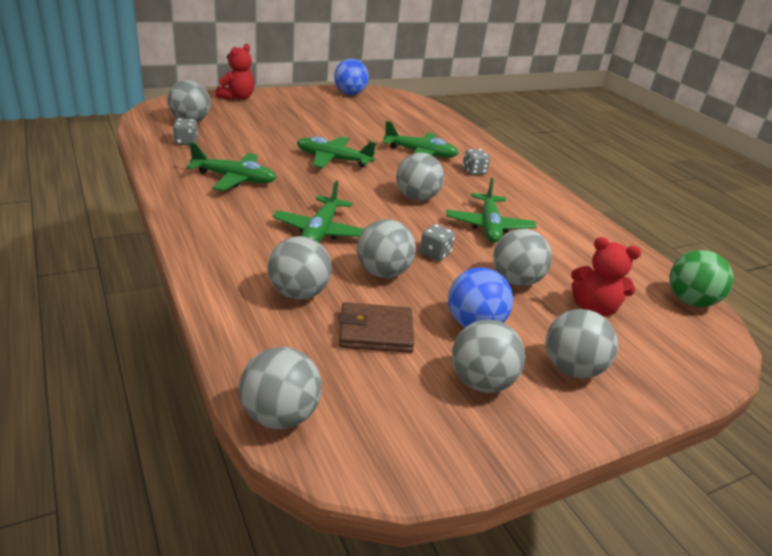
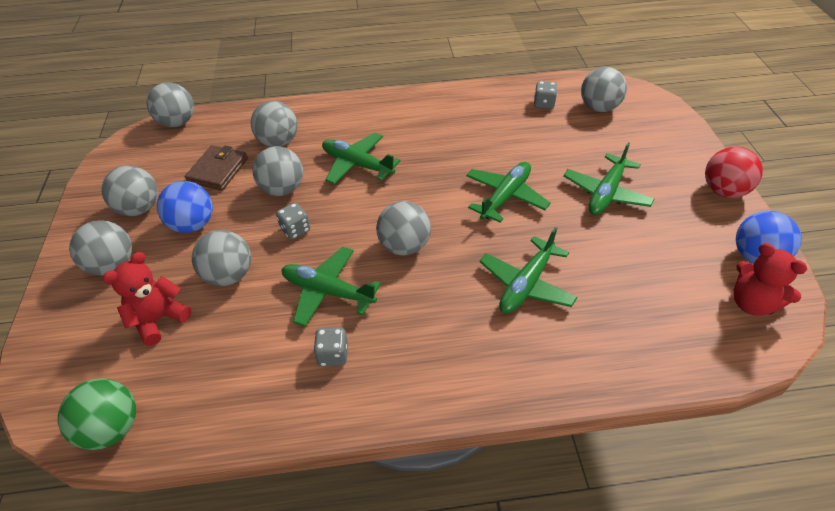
camera: 115 degrees right, 15 degrees up
(234, 179) = (462, 126): green plane -> green plane (606, 193)
(237, 97) = (686, 143): red teddy bear -> red teddy bear (752, 303)
(290, 94) = (723, 191): none -> red ball
(474, 171) = (467, 329): grey dice -> grey dice (333, 355)

